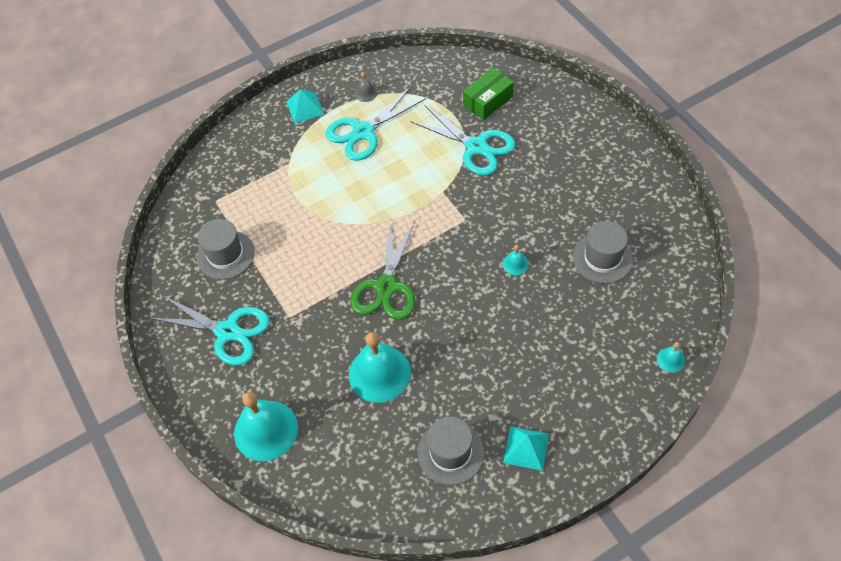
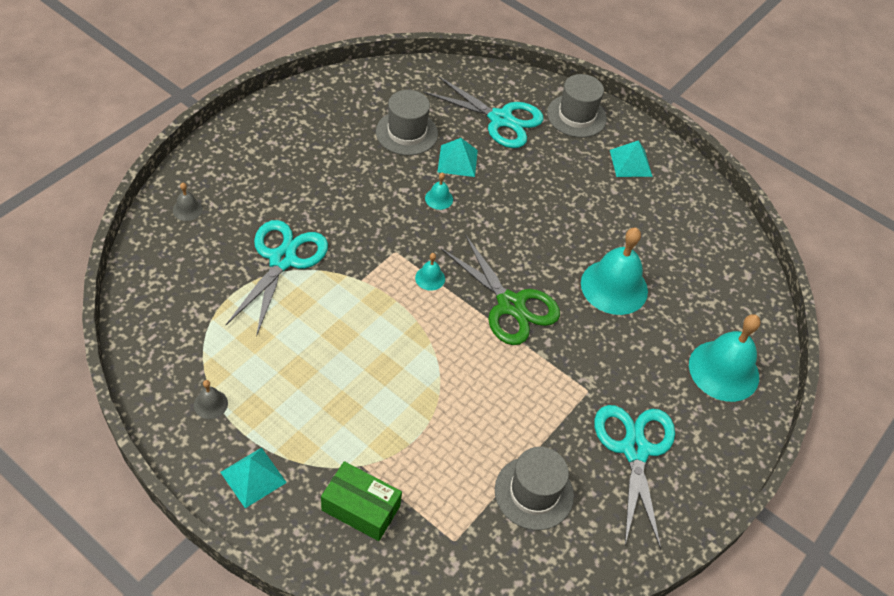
camera: 120 degrees left, 5 degrees down
(363, 132) = (285, 388): turquoise scissors -> turquoise scissors (500, 119)
(386, 287) = (510, 305): green scissors -> green scissors turned 60 degrees clockwise
(450, 452) = (663, 214): grey hat -> grey hat (576, 116)
(488, 101) = (202, 261): green box -> green box (361, 508)
(541, 98) = (187, 209): none -> grey bell
(559, 290) = (457, 161): none -> turquoise pyramid
(670, 360) = (500, 79): turquoise bell -> turquoise bell (430, 278)

